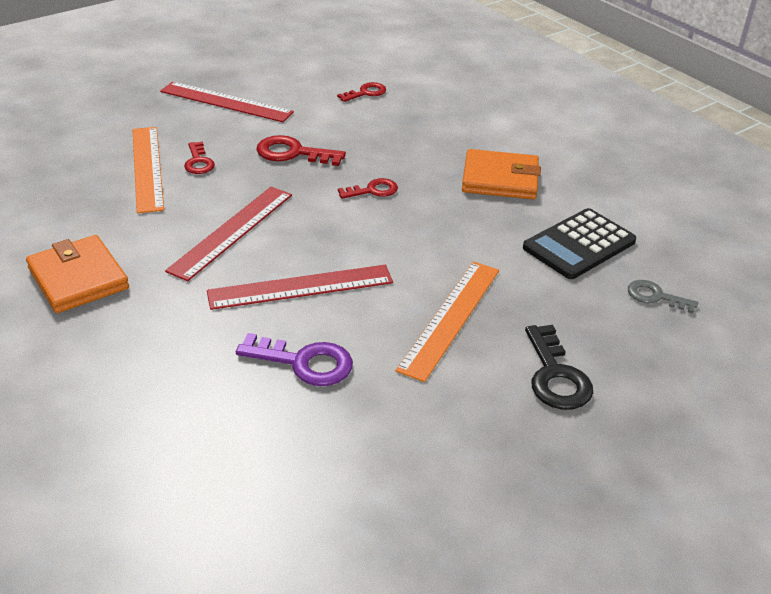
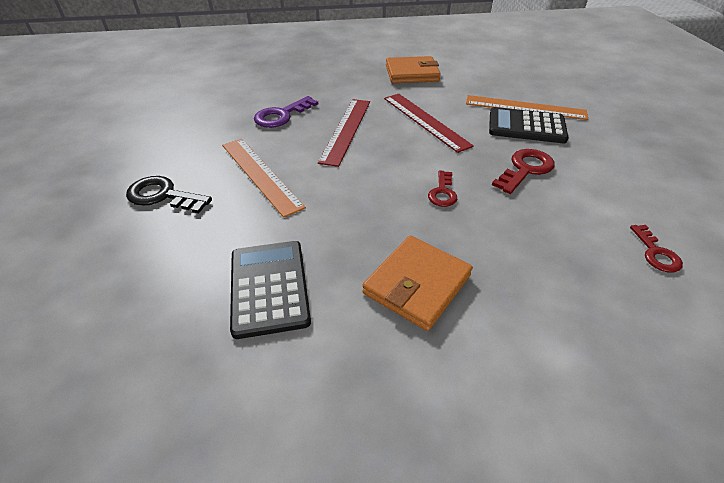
camera: 120 degrees right, 5 degrees up
(198, 162) = (526, 126): red key -> black calculator
(226, 102) = (634, 158): red ruler -> none
(655, 297) = (157, 300): grey key -> none

